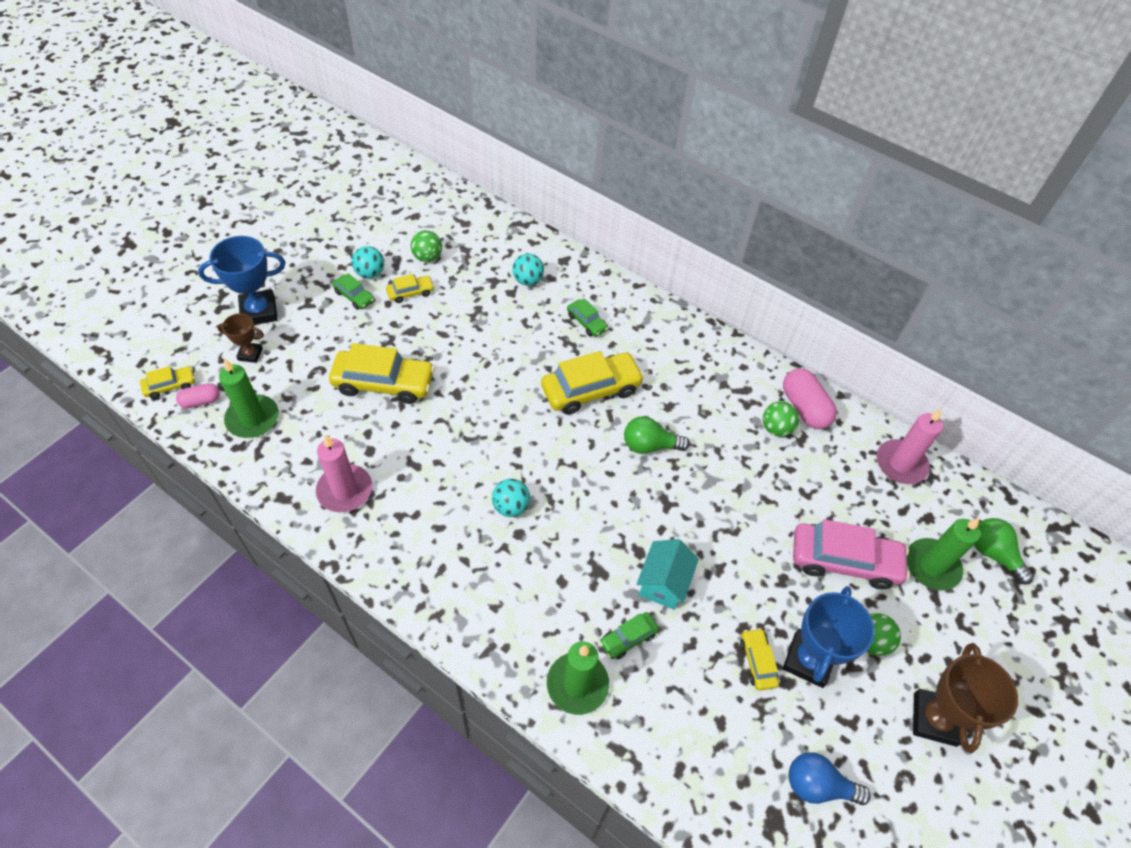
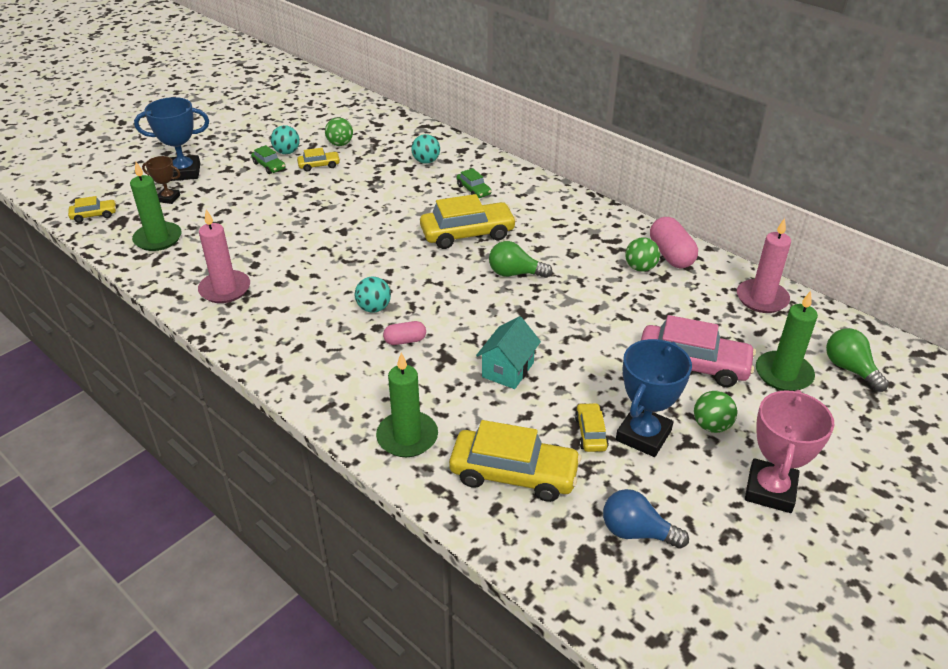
camera: 10 degrees right, 15 degrees down
(201, 401) = (117, 226): pink capsule -> pink capsule (405, 340)
(384, 383) = (279, 221): yellow car -> yellow car (513, 474)
(628, 638) = (464, 407): green car -> none
(934, 719) = (770, 490): brown trophy -> pink trophy

